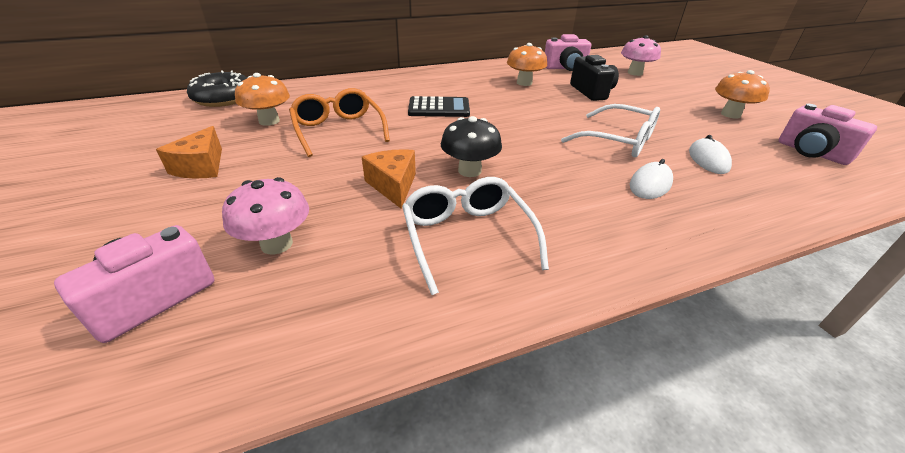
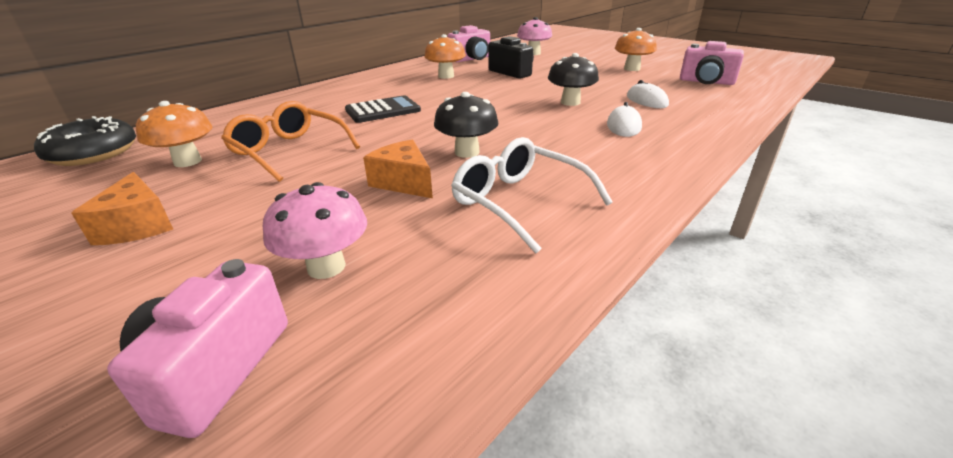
camera: 25 degrees left, 5 degrees down
(619, 141) = (570, 102): white glasses -> black mushroom

